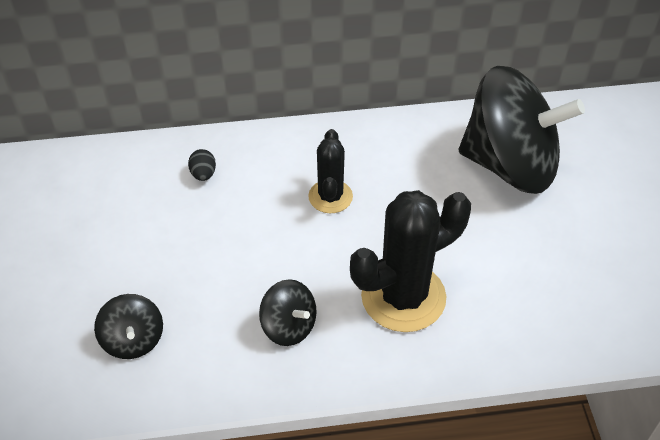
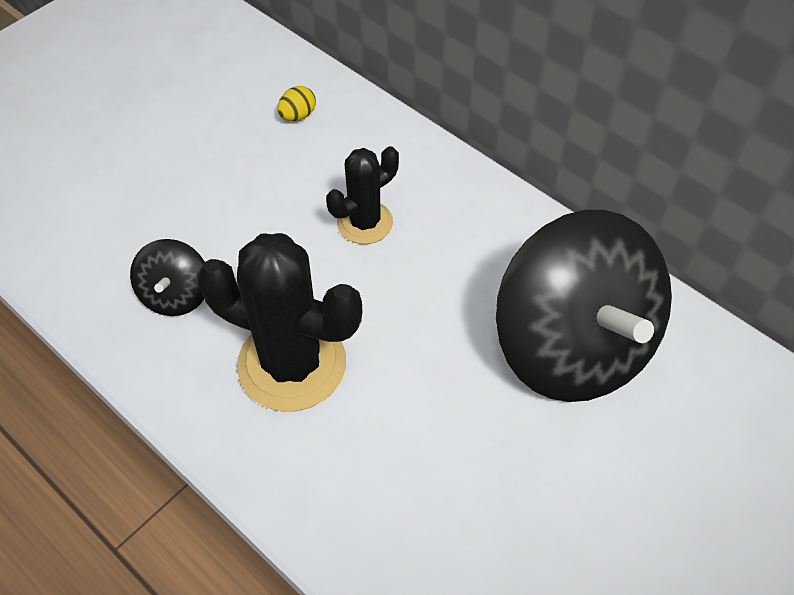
camera: 50 degrees right, 5 degrees up
(133, 340) = (71, 197): black spinning top -> none
(203, 174) = (298, 116): black egg -> yellow egg

